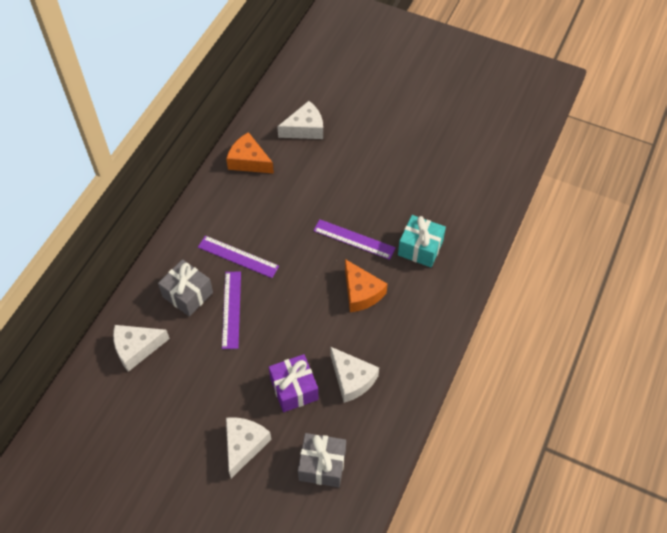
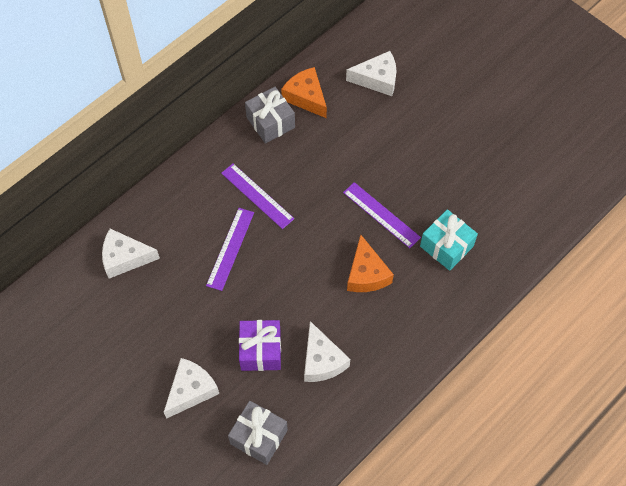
camera: 20 degrees right, 5 degrees up
(187, 294) = (193, 219): grey gift -> grey gift (270, 122)

